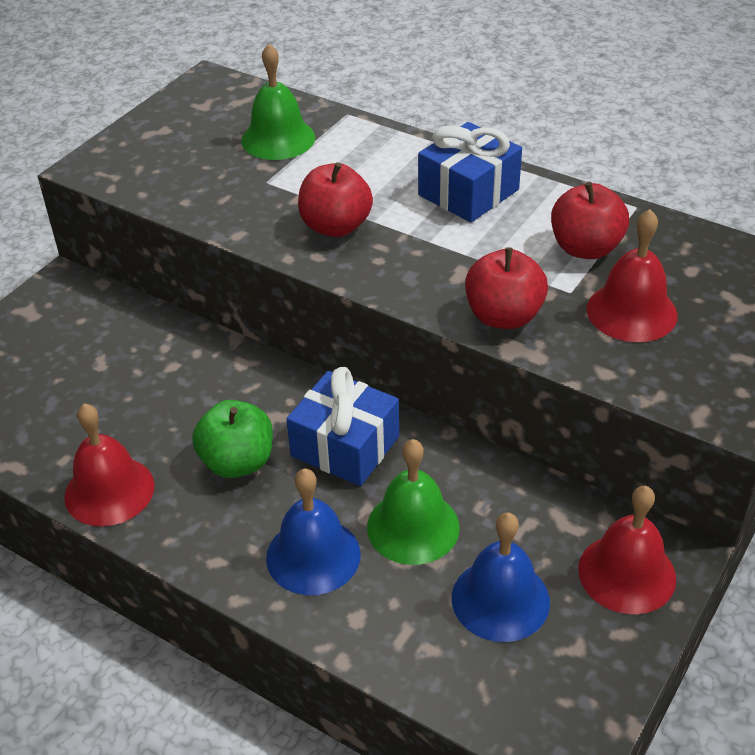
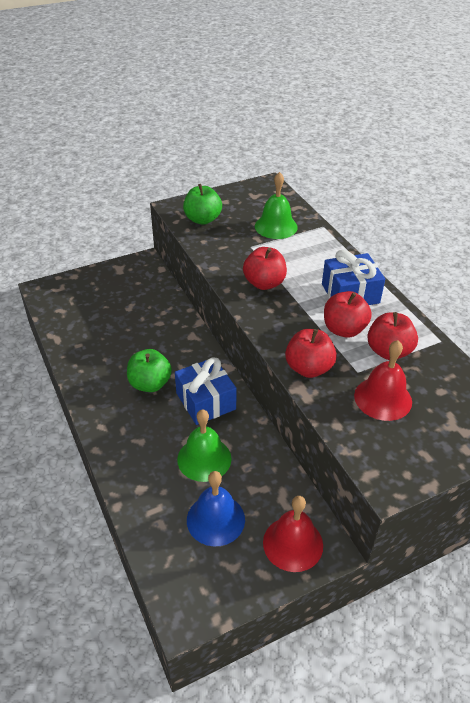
camera: 30 degrees right, 0 degrees up
(109, 491) = (85, 369): red bell -> none
(153, 170) = (202, 219): none -> green apple
(313, 555) = (146, 447): blue bell -> none
(503, 244) = (344, 329): none -> red apple

